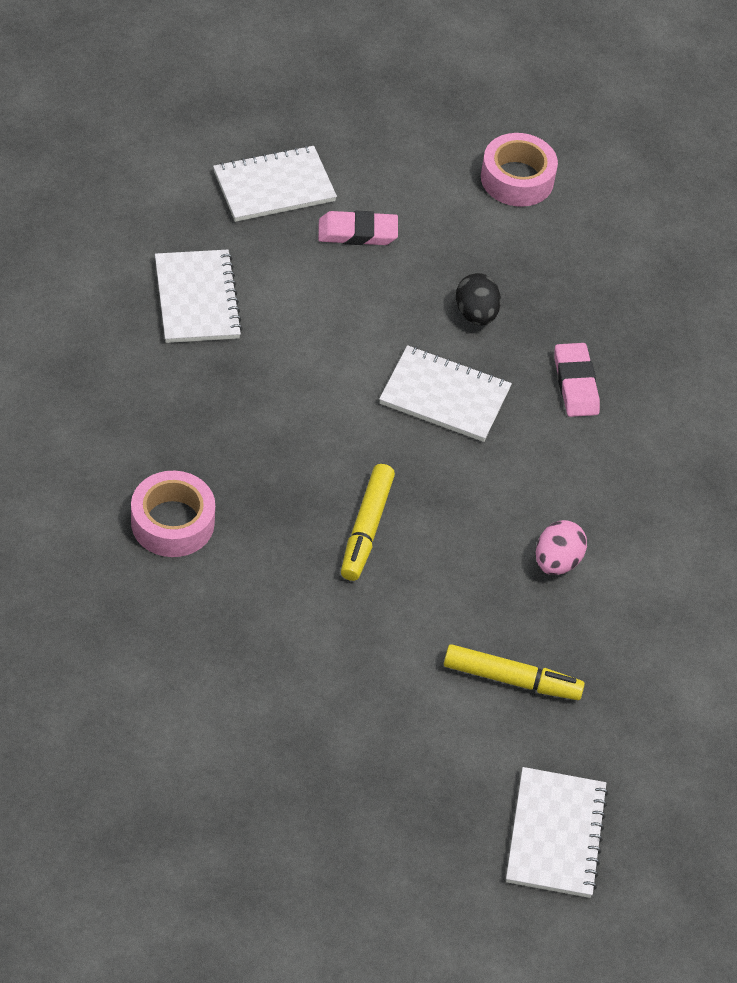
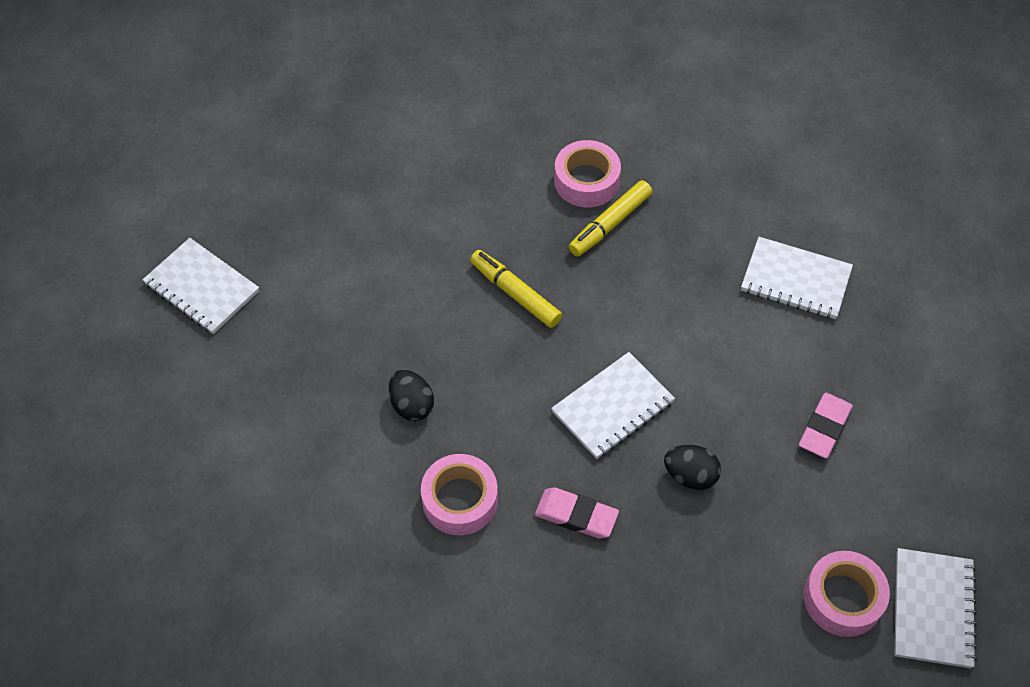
camera: 125 degrees right, 5 degrees up
(274, 187) = (904, 388): white notebook -> white notebook (932, 609)
(511, 679) = (333, 322): yellow marker -> yellow marker (610, 224)
(557, 561) = (412, 405): pink egg -> black egg
(625, 478) = (460, 500): none -> pink tape

